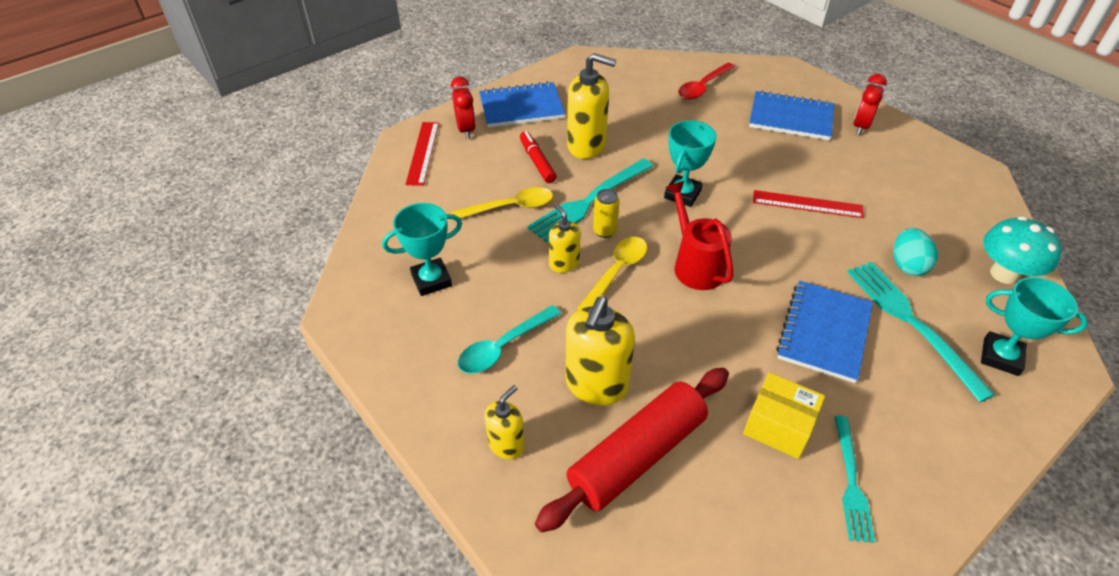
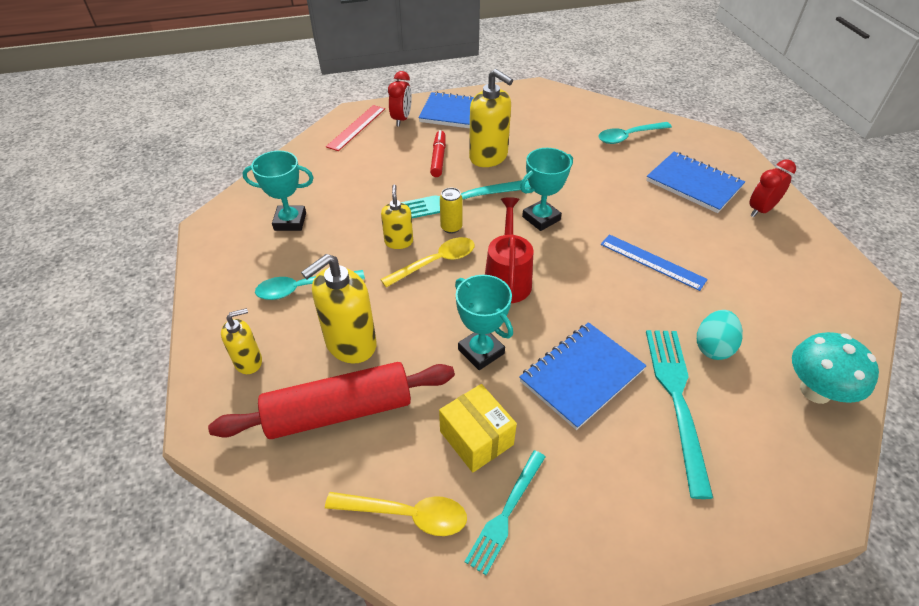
camera: 25 degrees right, 0 degrees up
(510, 207) = (390, 186): yellow spoon -> yellow spoon (406, 514)
(703, 87) = (628, 137): red spoon -> turquoise spoon
(807, 204) = (652, 262): red ruler -> blue ruler
(1000, 357) = (749, 466): turquoise trophy -> turquoise trophy (481, 351)

